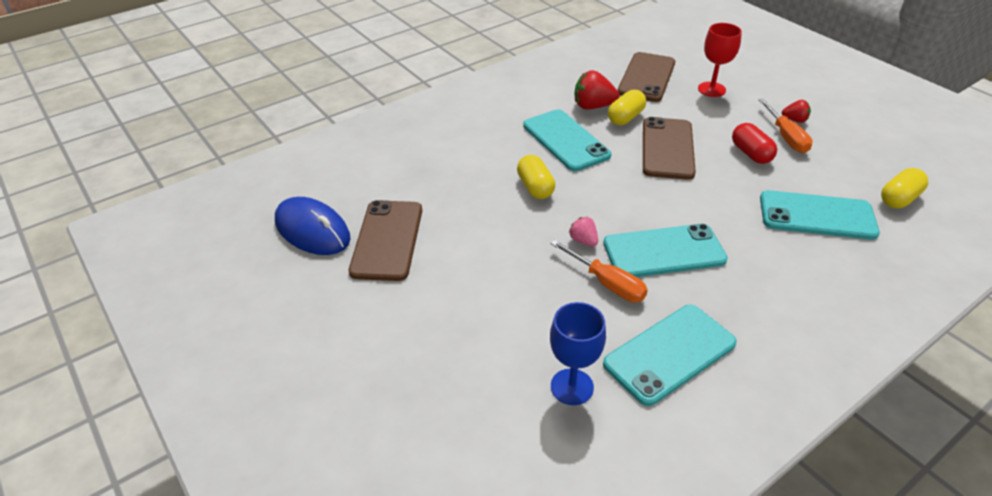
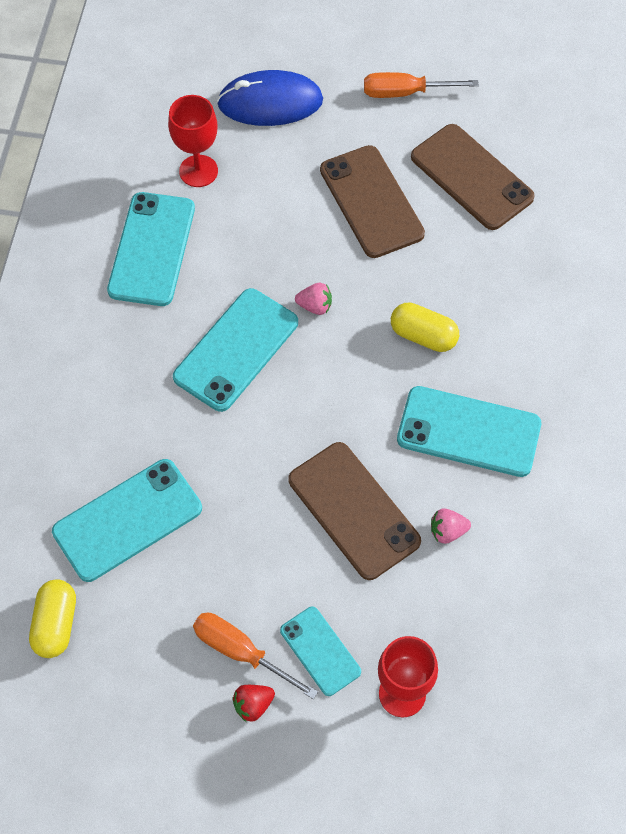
camera: 135 degrees right, 20 degrees up
(312, 230) = (541, 138): blue mouse -> blue mouse (270, 102)
(572, 387) = (198, 171): blue goblet -> red goblet
(593, 106) = (503, 522): red strawberry -> none
(607, 283) = (254, 276): orange screwdriver -> orange screwdriver (405, 93)
(625, 118) = (447, 531): yellow capsule -> pink strawberry
(646, 77) = (504, 650): brown phone -> brown phone (371, 202)
(740, 118) = (320, 651): none -> turquoise phone
(750, 154) = (259, 579): red capsule -> none

